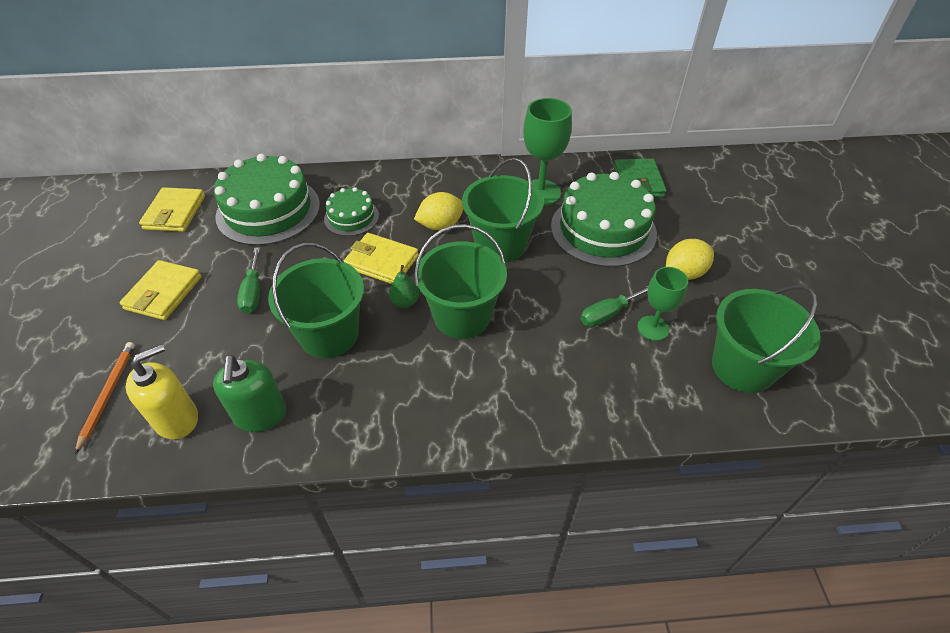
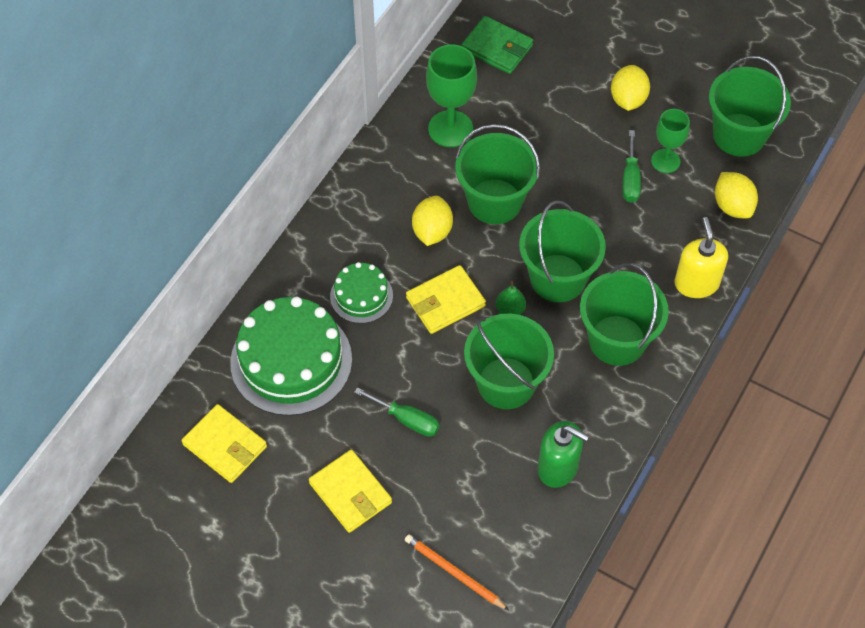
camera: 55 degrees left, 10 degrees up
(177, 419) = (519, 528): yellow soap dispenser -> yellow soap dispenser (696, 283)
(431, 389) = (617, 340): none -> green bucket
(603, 229) = (536, 116): green cake -> none
(660, 403) = (732, 206): none -> yellow lemon

